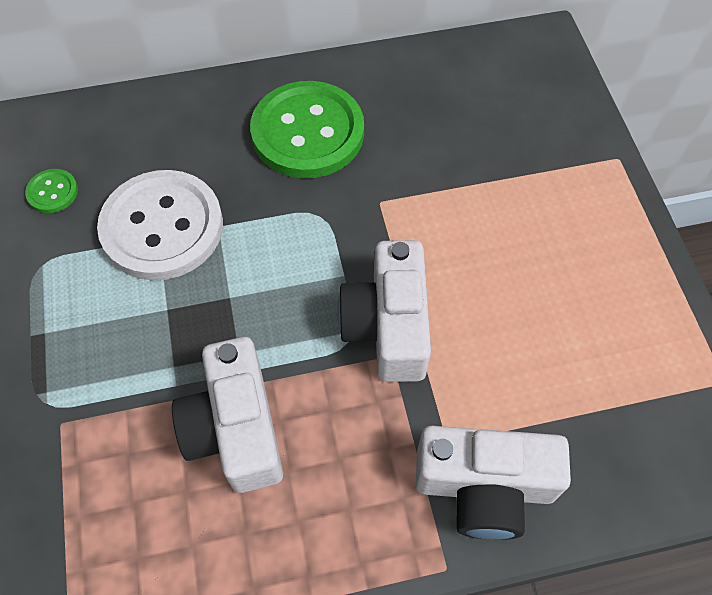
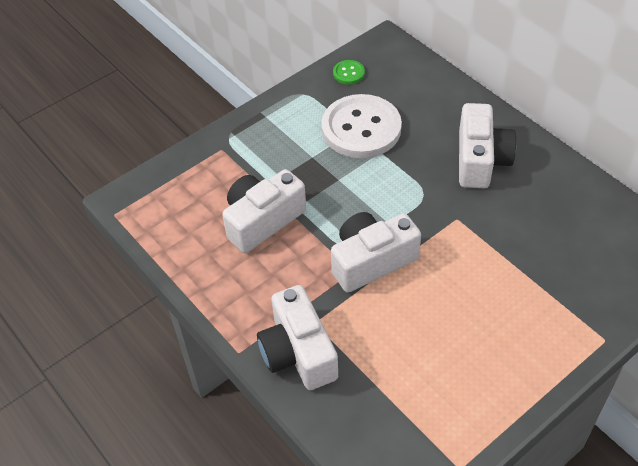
camera: 65 degrees right, 10 degrees down
(308, 132) = (480, 160): green button -> white camera

